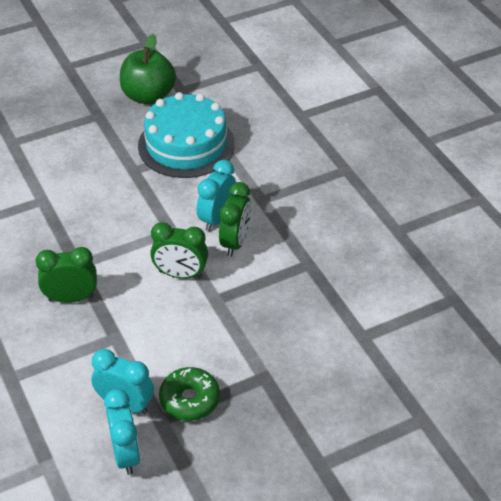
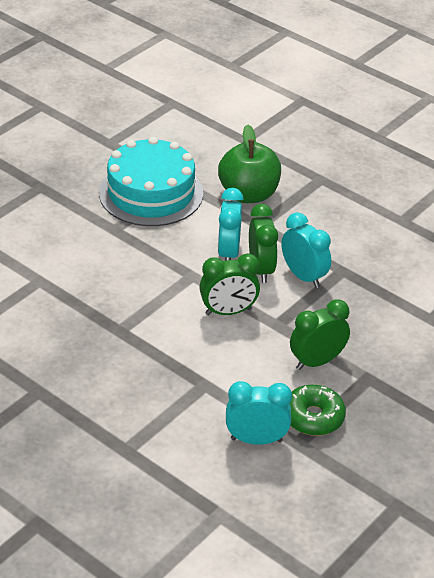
camera: 25 degrees left, 5 degrees down
(71, 298) = (135, 362): green clock -> green clock (317, 361)
(126, 454) = (286, 481): turquoise clock -> turquoise clock (303, 276)
(148, 96) = (80, 156): green apple -> green apple (248, 194)

